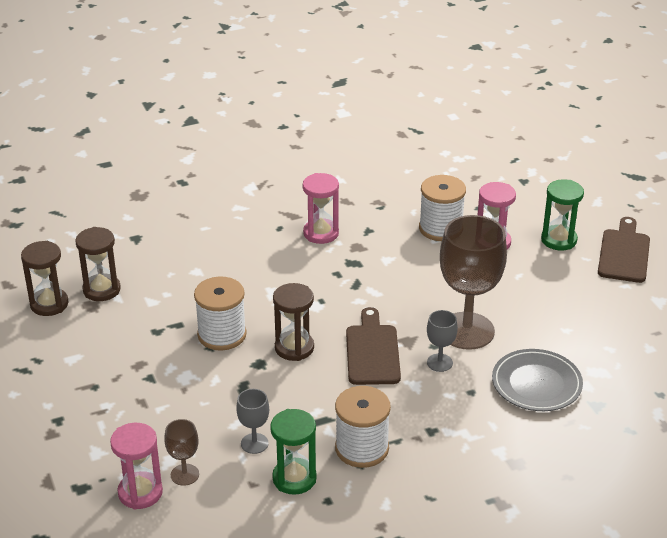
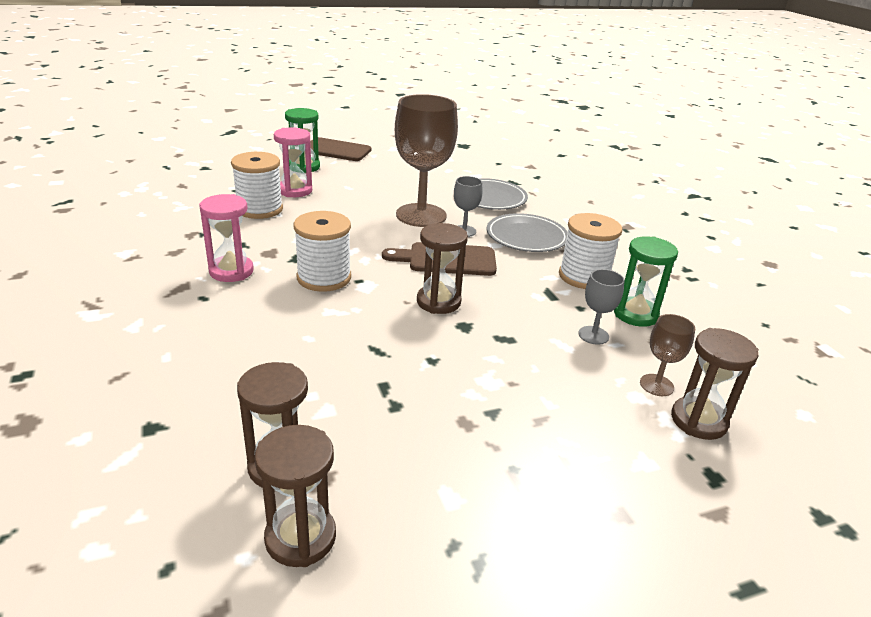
camera: 90 degrees left, 5 degrees down
(140, 492) = (698, 421): pink hourglass -> brown hourglass
(222, 334) = (409, 350): white spool -> white spool (324, 278)
(441, 410) = (526, 237): none -> grey plate

